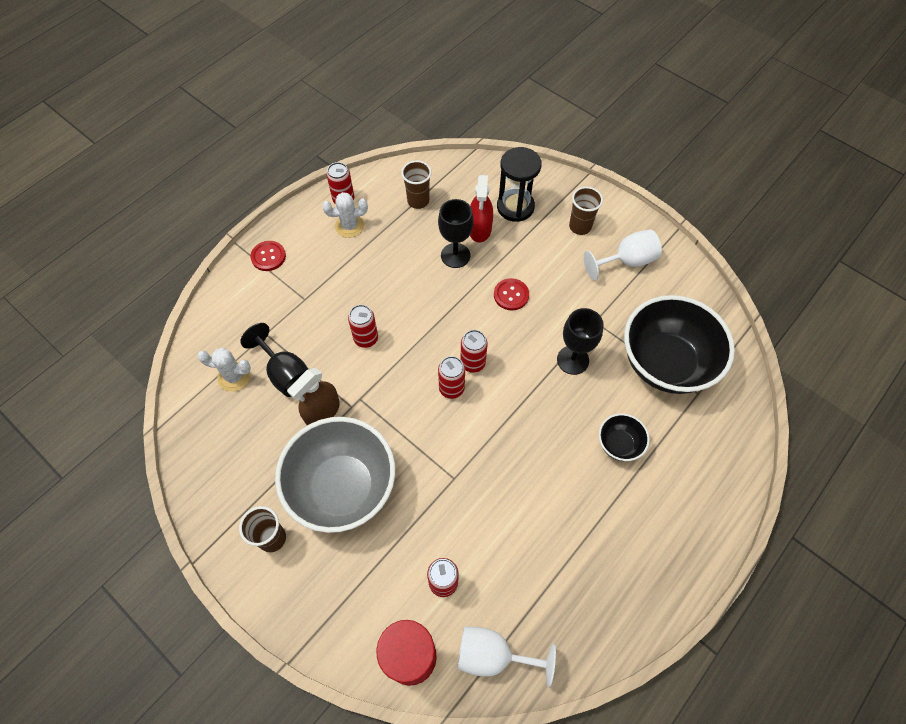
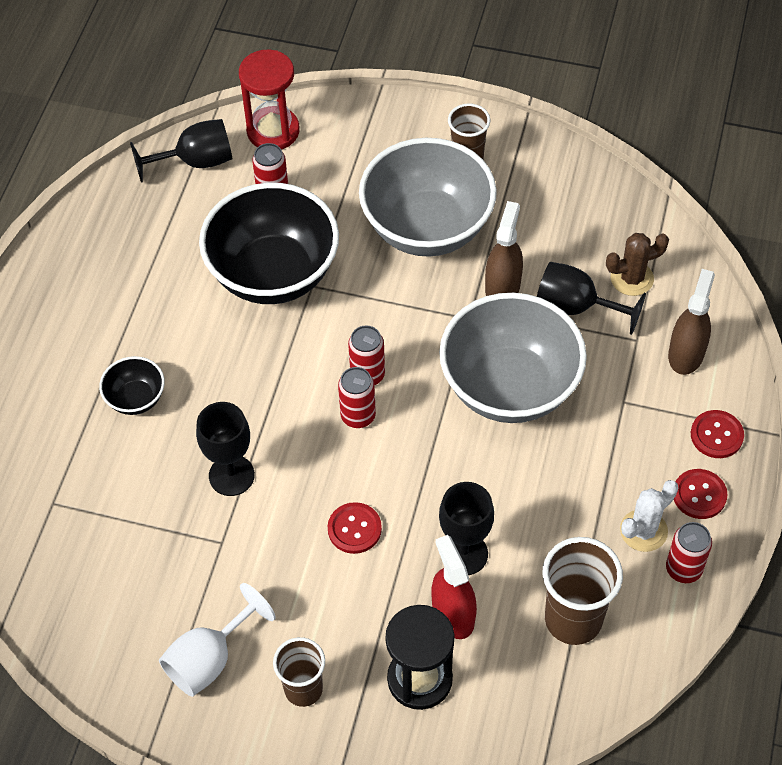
camera: 155 degrees right, 5 degrees down
(234, 377) = (632, 278): white cactus -> brown cactus
(244, 311) = (686, 354): none -> brown spray bottle
(305, 230) = (699, 495): none -> red button
(366, 339) = (509, 387): red can -> grey bowl
(418, 201) = (573, 619): brown cup -> brown cup, size x1.53
(493, 655) = (195, 162): white goblet -> black goblet
(665, 363) = (106, 524): black bowl -> black bowl (273, 274)

